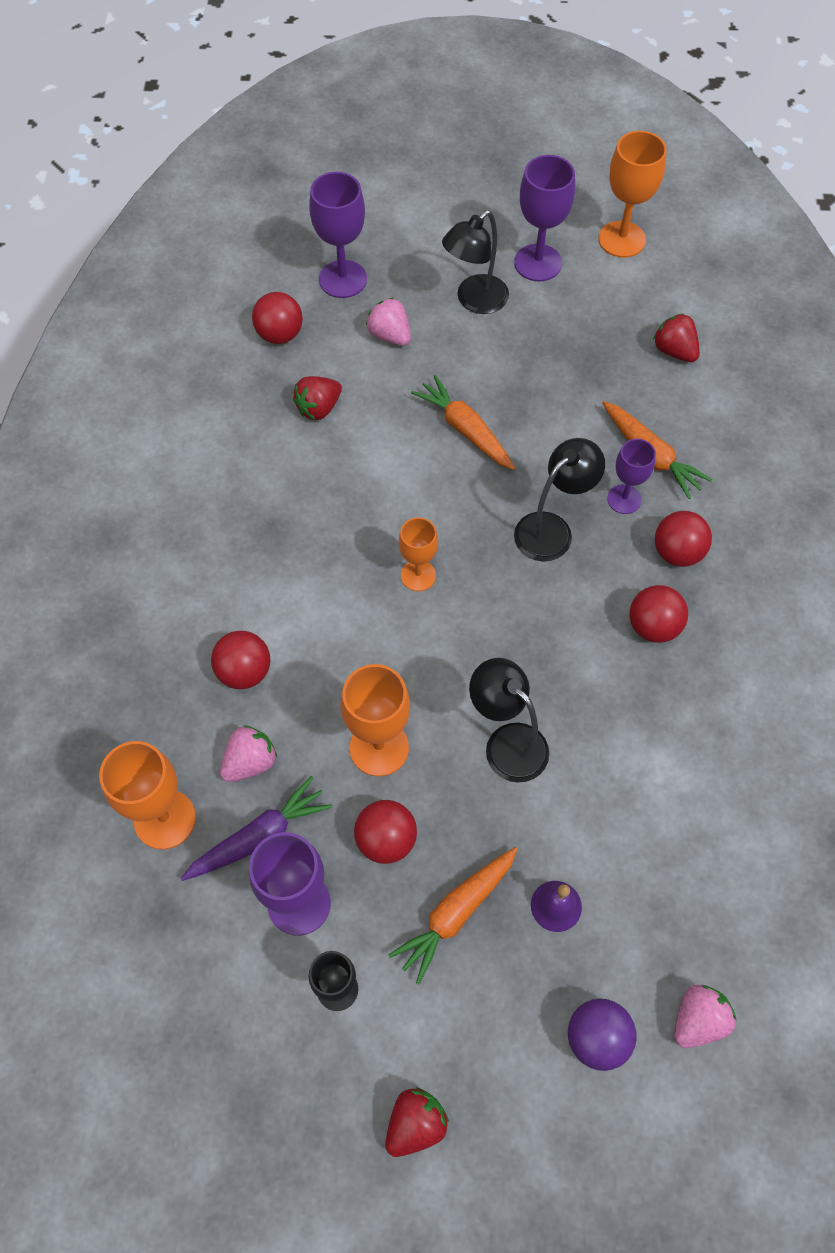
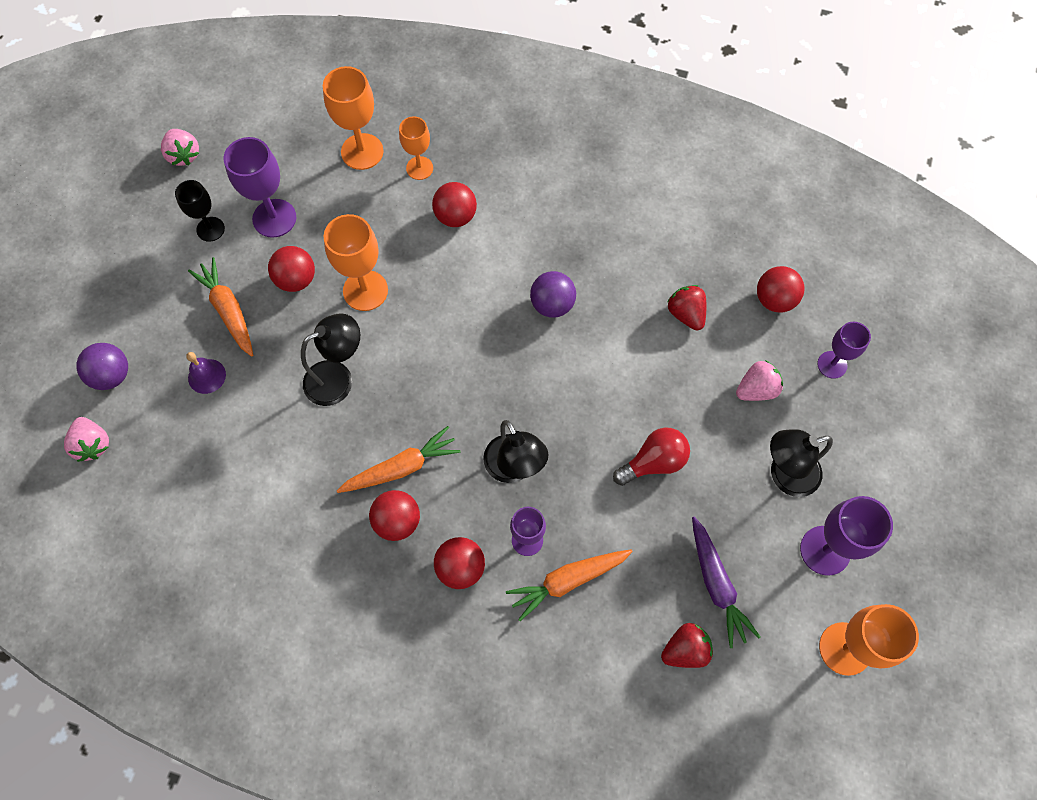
camera: 105 degrees right, 5 degrees up
(250, 762) = (384, 207): pink strawberry -> pink strawberry (184, 155)
(259, 837) = (328, 203): purple carrot -> purple carrot (716, 584)
(342, 537) = (552, 304): none -> purple ball
(343, 279) = (832, 364): purple goblet -> purple goblet, size x0.64
(415, 1124) = (112, 254): red strawberry -> none
(418, 575) = (500, 352): orange goblet -> orange goblet (419, 168)
(465, 430) = (635, 426): orange carrot -> orange carrot (401, 467)
(474, 301) = (784, 475): black lamp -> black lamp turned 75 degrees counterclockwise
(499, 407) = (654, 462): none -> red light bulb

